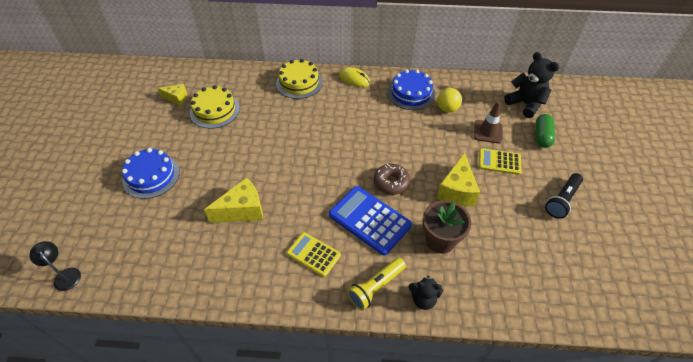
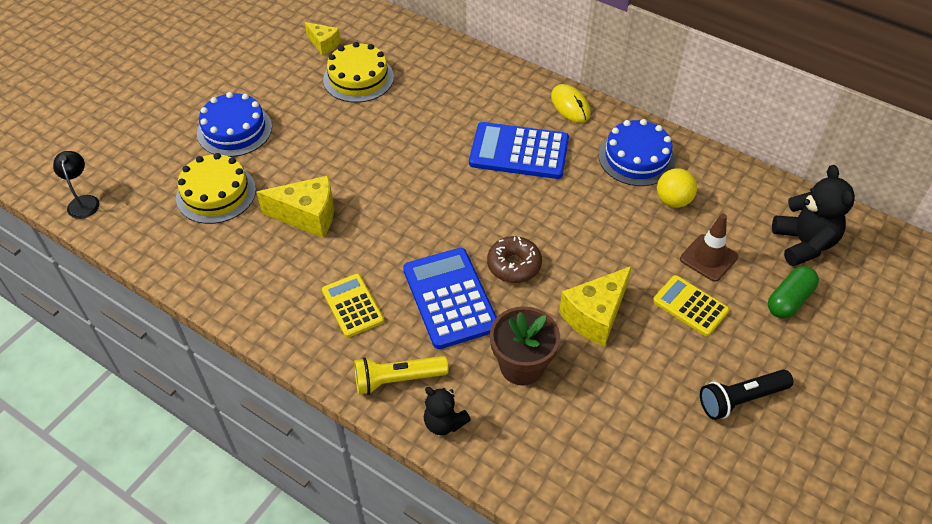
camera: 30 degrees right, 0 degrees up
(299, 83) = (490, 82): yellow cake -> yellow cake (216, 193)
(345, 116) = (519, 151): none -> blue calculator

